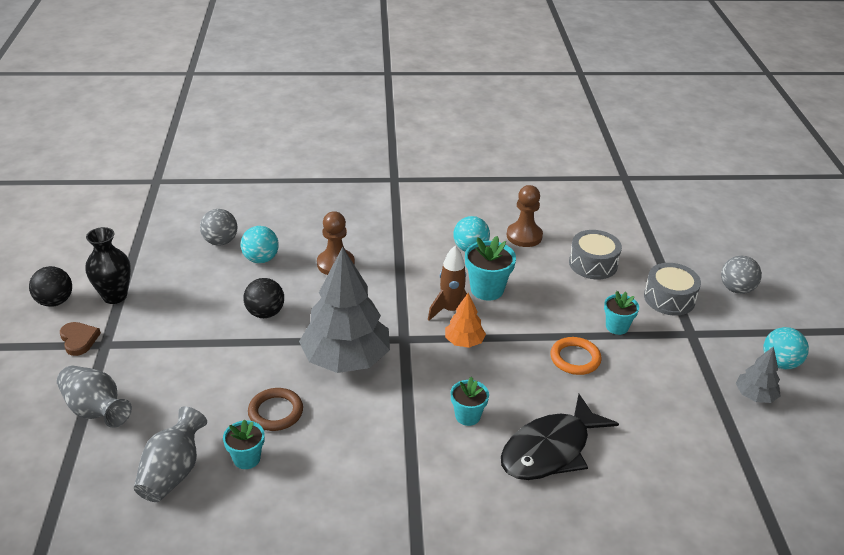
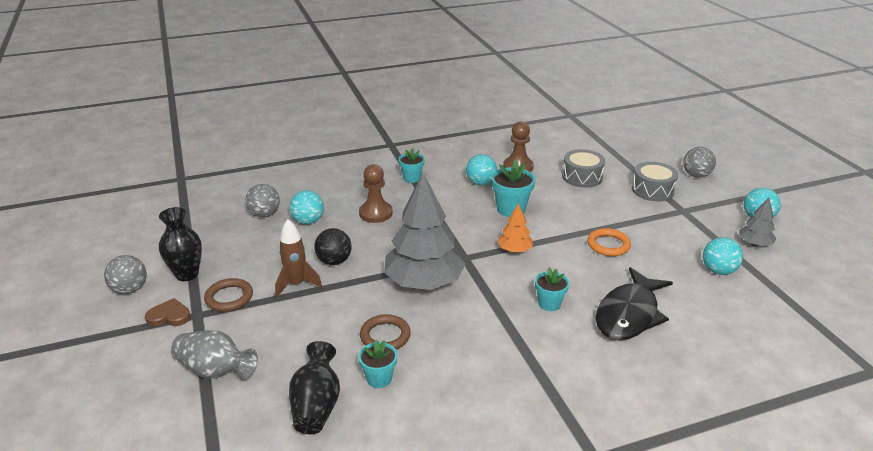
camera: 15 degrees left, 5 degrees down
(55, 301) = (130, 289): black ball -> grey ball
(79, 340) = (169, 316): brown heart -> brown heart turned 45 degrees counterclockwise
(143, 332) = (229, 298): none -> brown ring
(173, 472) = (316, 405): grey vase -> black vase
(451, 310) = (491, 229): brown rocket -> brown rocket (296, 284)
(617, 327) = (626, 216): turquoise flower pot -> turquoise flower pot (412, 178)
(688, 420) = (718, 270): none -> turquoise ball

